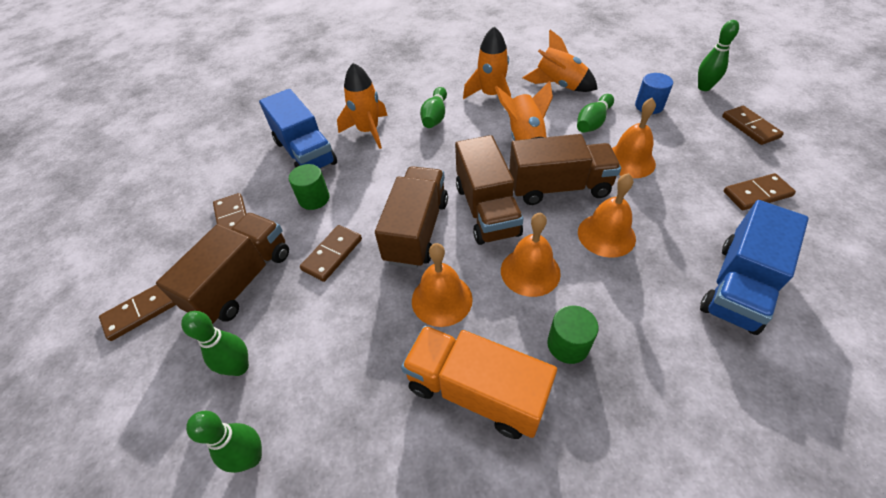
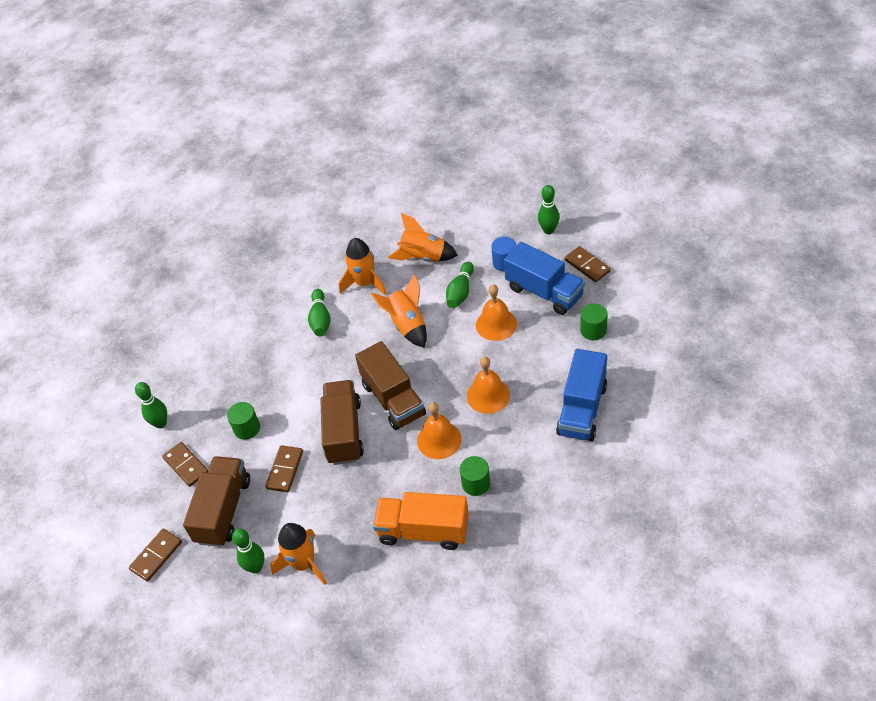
camera: 15 degrees left, 0 degrees up
(251, 457) = (293, 613): green bowling pin -> green bowling pin (160, 423)
(305, 152) = (216, 387): blue truck -> blue truck (544, 292)
(368, 131) = (265, 351): orange rocket -> orange rocket (304, 564)
(442, 299) = (381, 479): orange bell -> none
(559, 187) = (445, 364): brown truck -> none
(757, 194) = (593, 330): brown domino -> green cylinder

